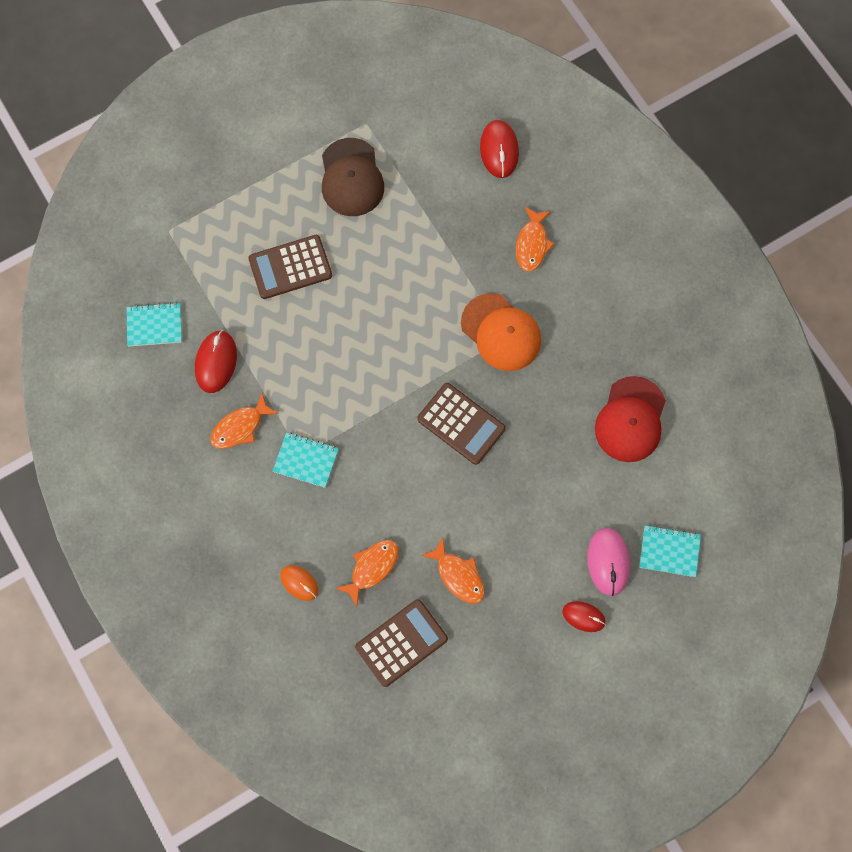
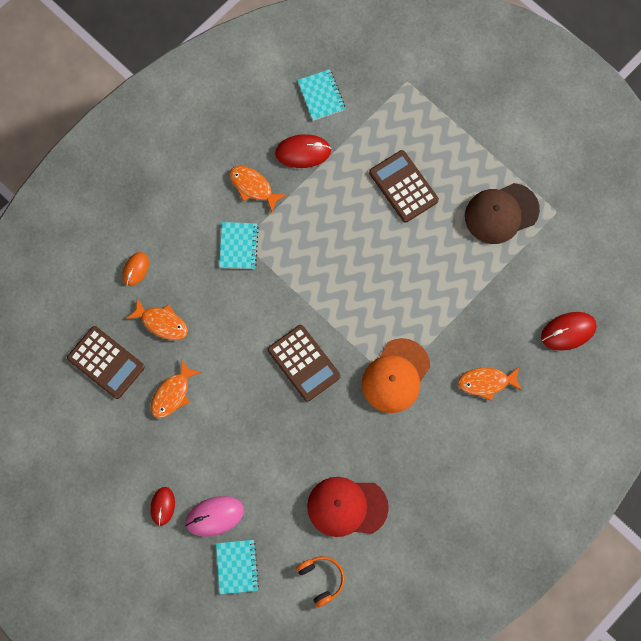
camera: 75 degrees right, 0 degrees up
(461, 424) = (304, 363): brown calculator -> brown calculator turned 60 degrees counterclockwise
(702, 465) = (321, 579): none -> orange headphones

